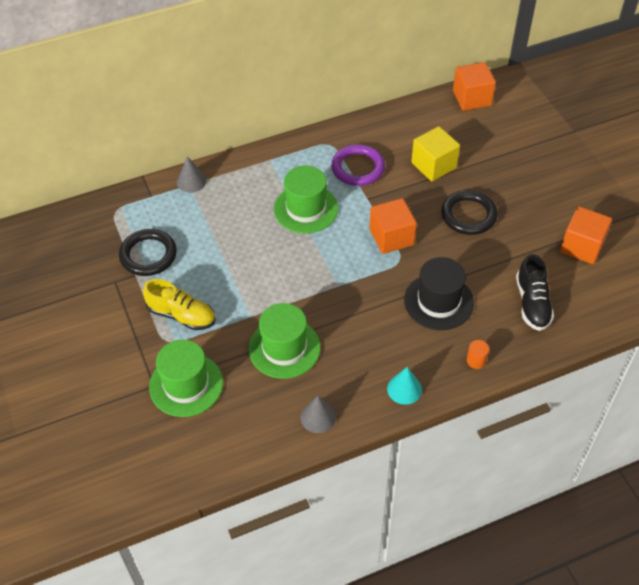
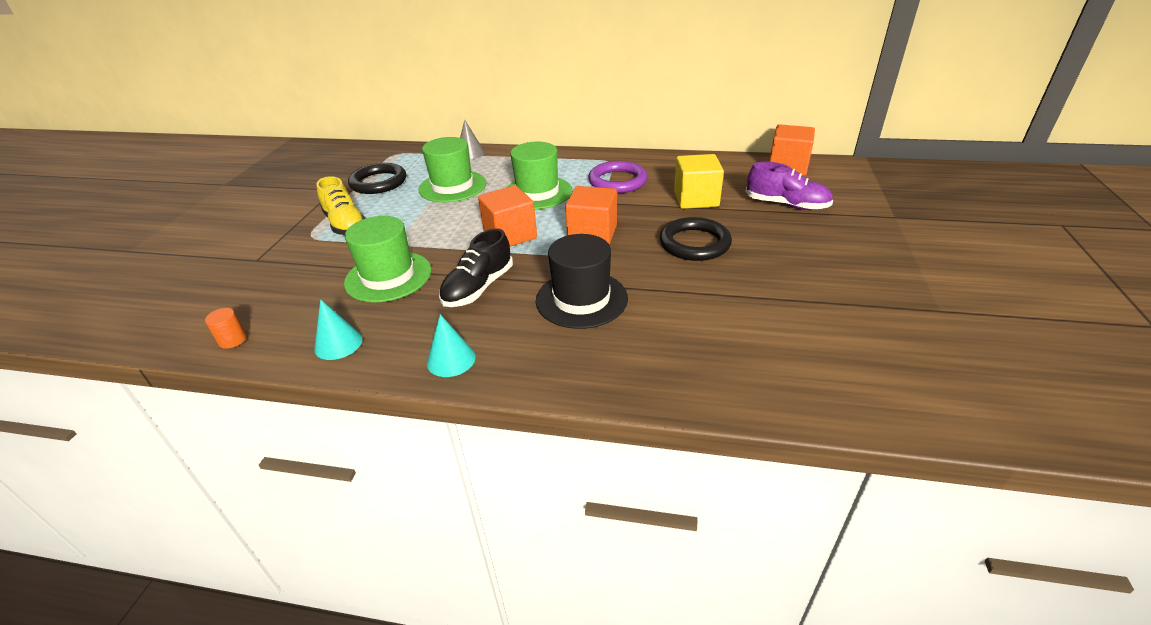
camera: 35 degrees right, 15 degrees down
(186, 384) = (277, 269): green hat -> green hat (452, 186)
(318, 417) = (338, 344): grey cone -> turquoise cone
(476, 360) = (562, 369): orange cylinder -> orange cylinder (232, 340)
(500, 146) = (786, 205): none -> purple shoe
(532, 303) = (694, 343): black shoe -> black shoe (478, 288)
(582, 246) = (817, 314): orange cube -> orange cube (510, 235)

